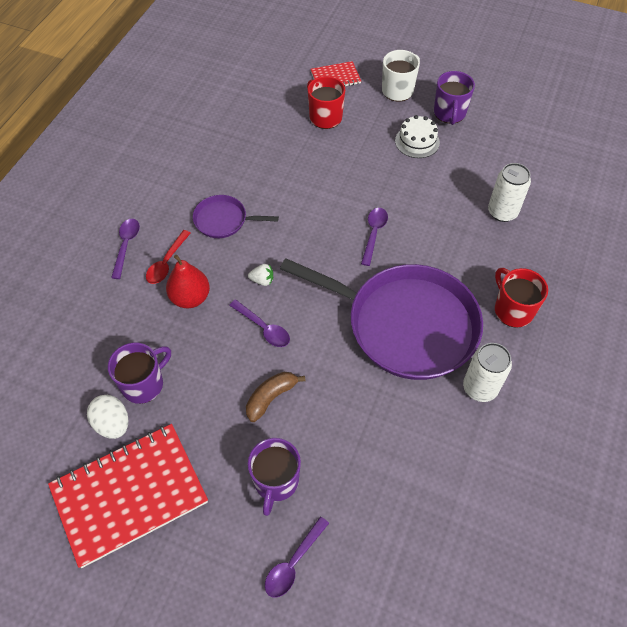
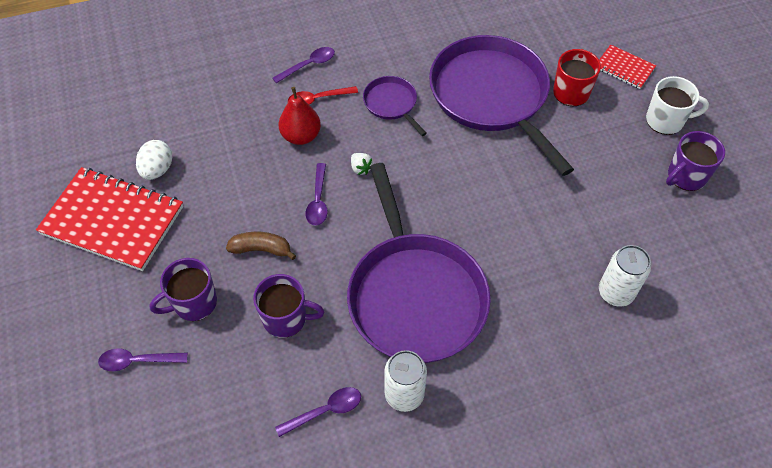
camera: 50 degrees right, 0 degrees up
(144, 384) = (204, 163): purple mug -> purple mug (286, 318)
(282, 160) = (492, 96): none -> purple pan
(374, 234) = (484, 211): purple spoon -> purple spoon (325, 411)
(417, 141) = (622, 174): white cake -> none
(512, 310) = (512, 370): red mug -> none

